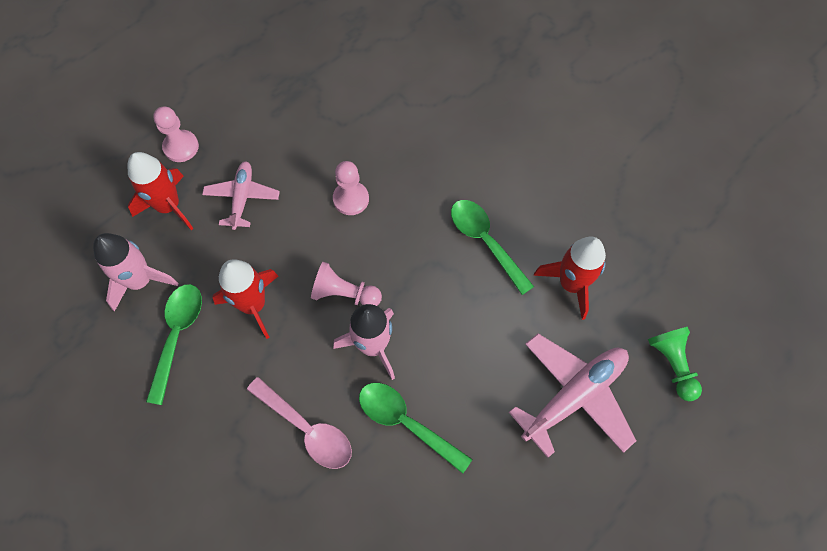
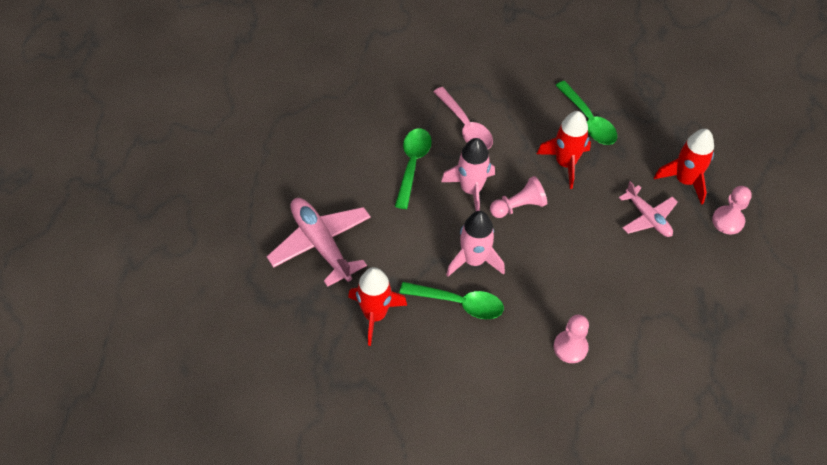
camera: 140 degrees right, 10 degrees down
(140, 281) = (645, 131): pink rocket -> pink rocket (474, 260)
(307, 429) = (465, 126): pink spoon -> pink spoon turned 120 degrees counterclockwise
(351, 199) = (578, 267): pink pawn -> pink pawn (570, 347)
(406, 422) = (412, 164): green spoon -> green spoon turned 75 degrees counterclockwise
(574, 396) = (321, 244): pink plane -> pink plane turned 135 degrees clockwise
(672, 364) = (267, 307): green pawn -> none

